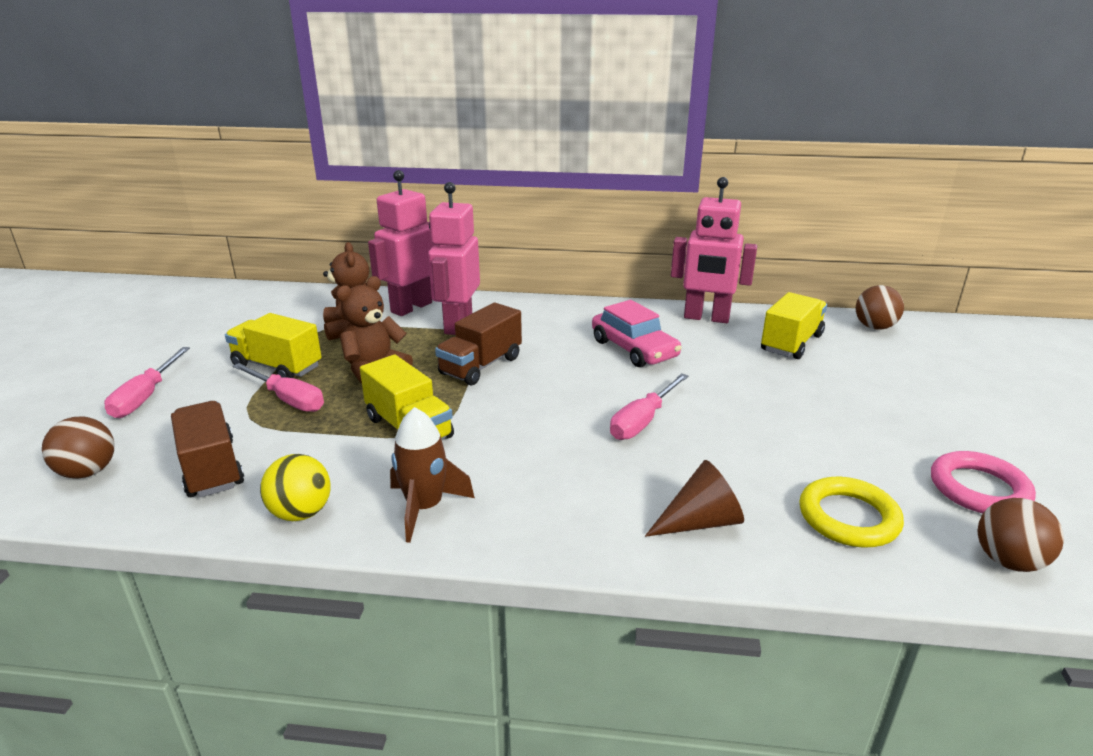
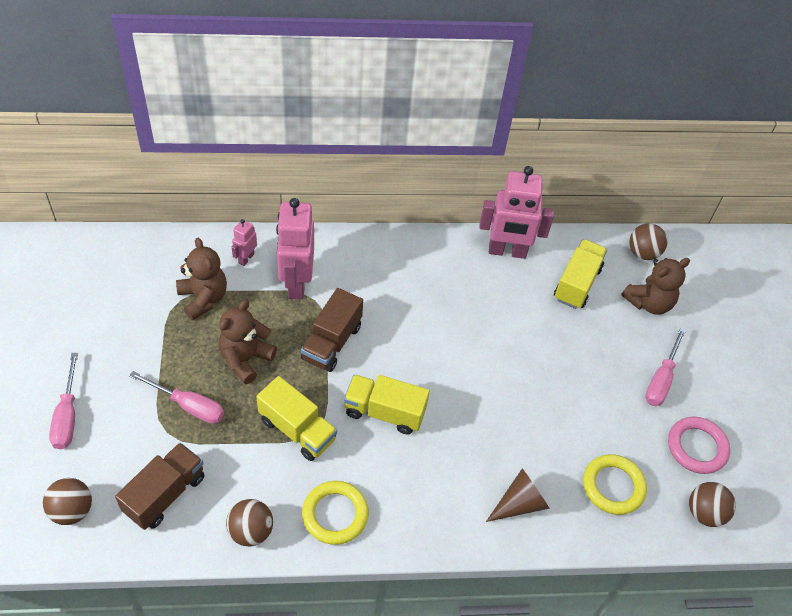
camera: 15 degrees left, 25 degrees up
(211, 468) = (165, 494): brown truck -> brown truck turned 75 degrees clockwise
(277, 367) = (160, 362): yellow truck -> yellow truck (384, 412)
(301, 513) = (251, 531): yellow ball -> brown ball
(411, 307) = (246, 258): pink robot -> pink robot, size x0.48
(425, 508) = (335, 514): brown rocket -> yellow ring
(634, 349) = (452, 305): pink car -> none
(643, 421) = (470, 400): pink screwdriver -> pink screwdriver (661, 379)
(886, 361) = (649, 302): none -> brown teddy bear

